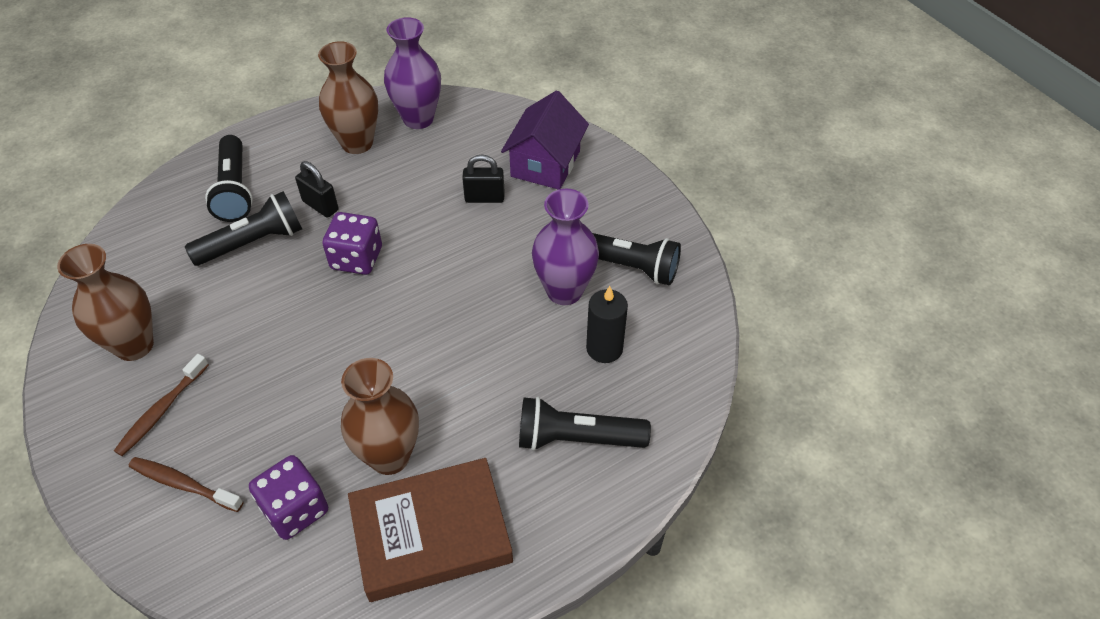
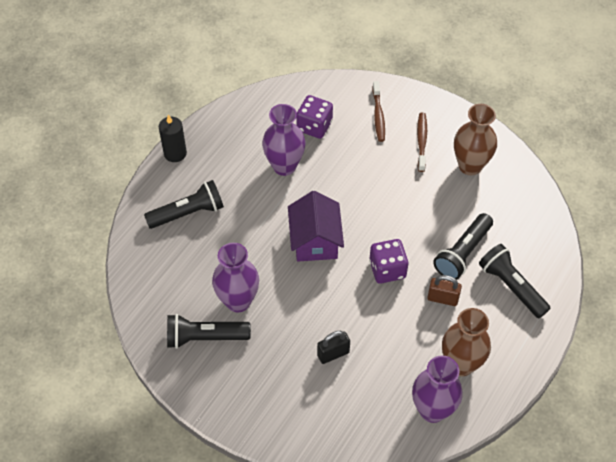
camera: 155 degrees right, 5 degrees up
(183, 484) = (378, 115): brown toothbrush -> brown toothbrush turned 90 degrees clockwise
(320, 206) = (442, 298): black padlock -> brown padlock
(389, 456) = (284, 166): brown vase -> purple vase
(431, 533) = (240, 141): brown book -> none
(545, 164) = (305, 406): purple house -> purple house (315, 240)
(604, 348) = (194, 272): black candle -> black candle (175, 153)

